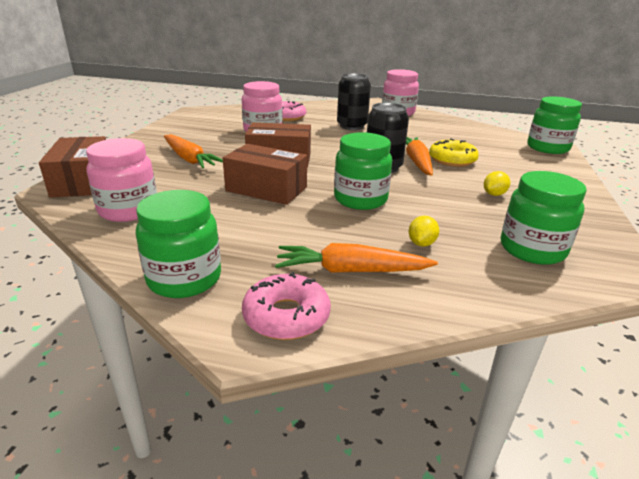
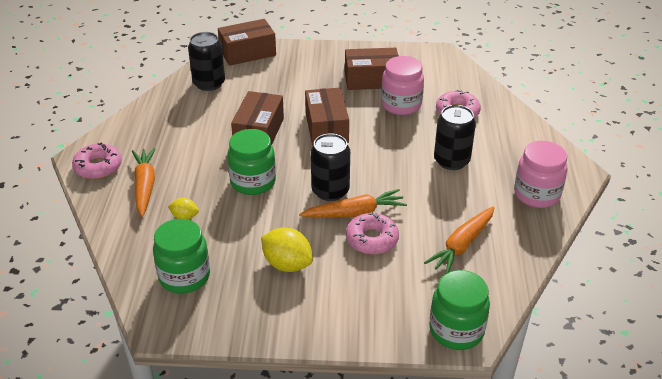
camera: 80 degrees right, 10 degrees up
(128, 210) = (209, 83): pink jar -> black can
(184, 279) = (131, 126): green jar -> none
(189, 159) = (307, 83): orange carrot -> orange carrot (462, 245)
(211, 135) = (371, 79): none -> brown box
(452, 160) = (372, 239): yellow donut -> pink donut
(494, 194) = (287, 264): yellow lemon -> yellow lemon, size x1.81

